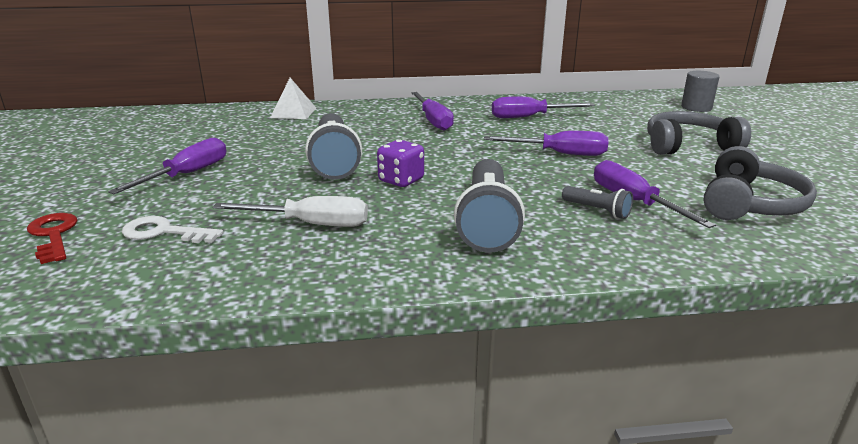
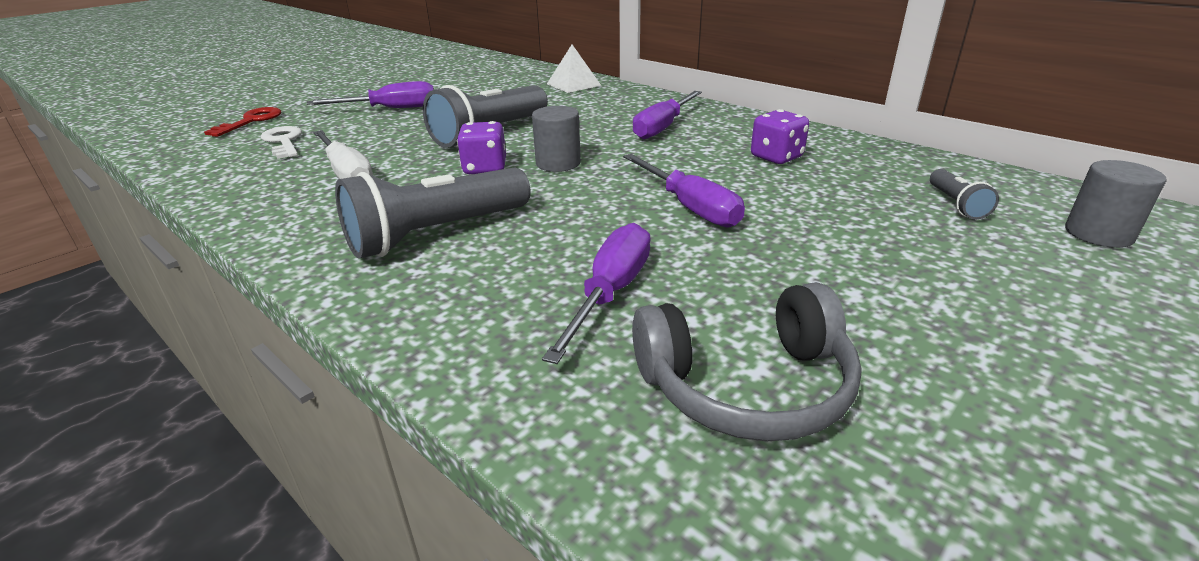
camera: 50 degrees right, 5 degrees up
(435, 160) = (558, 163): none -> grey cylinder
(529, 117) = (776, 157): purple screwdriver -> purple dice
(597, 210) = (547, 279): grey flashlight -> grey flashlight (956, 204)
(688, 146) = (899, 274): grey headphones -> none

